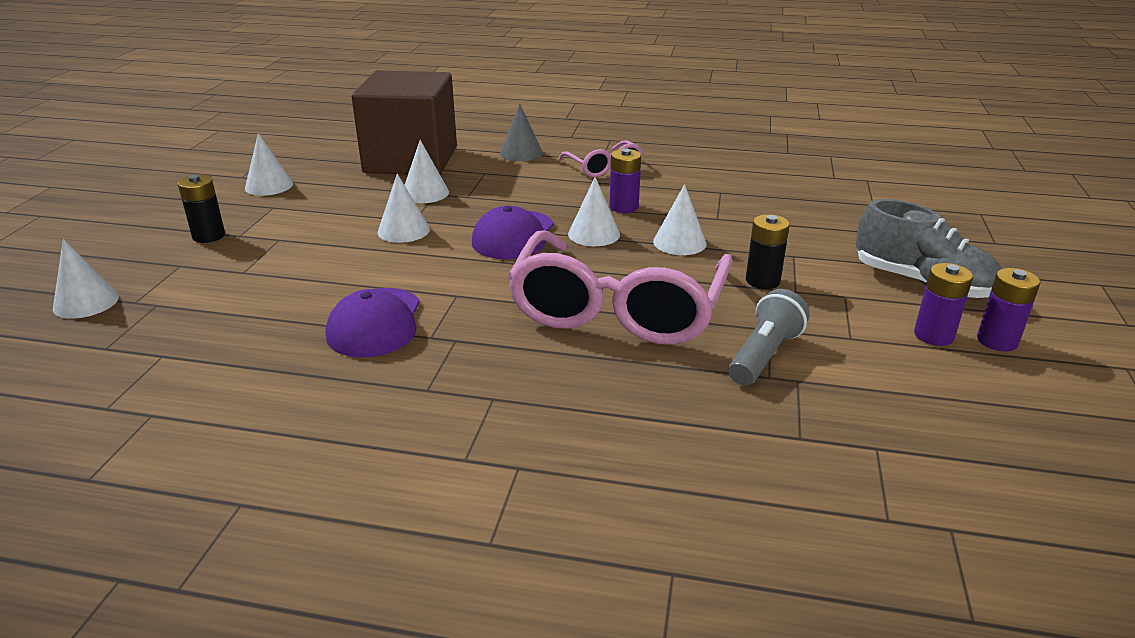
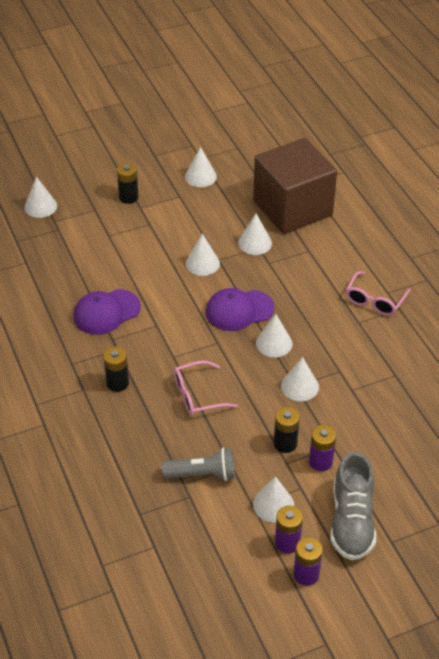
camera: 55 degrees right, 15 degrees up
(520, 362) = (117, 383): none -> black battery
(521, 153) = (356, 249): grey cone -> none
(617, 309) = (197, 395): pink glasses -> pink glasses, size x0.48
(624, 207) = (324, 339): purple battery -> purple battery (320, 461)
(860, 322) = (273, 504): none -> white cone

